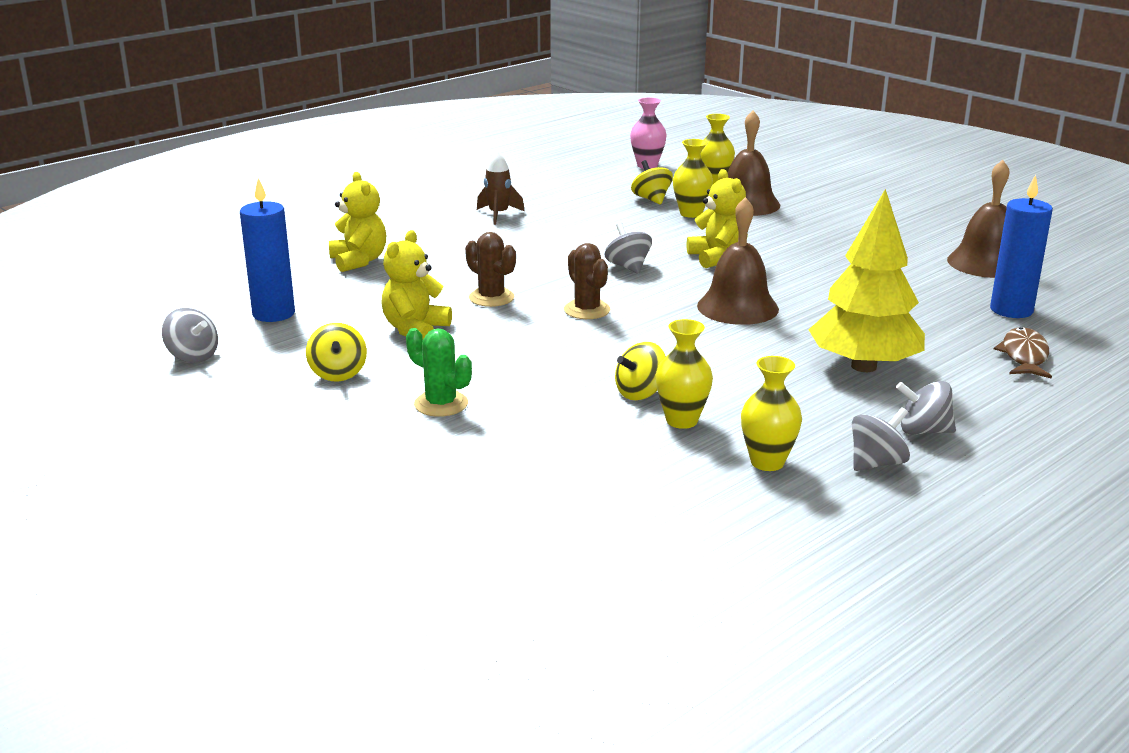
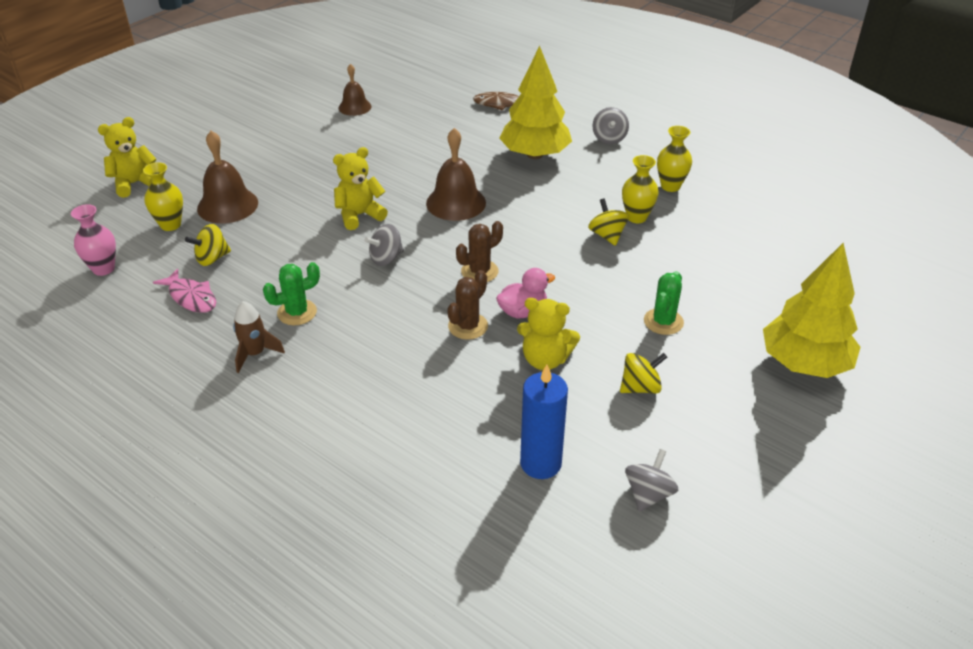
camera: 100 degrees left, 15 degrees up
(304, 487) = (804, 363): none -> yellow tree
(359, 261) = (397, 433): yellow teddy bear -> yellow teddy bear (134, 184)
(502, 326) = (522, 311): none -> pink duck
(551, 229) = (297, 312): none -> green cactus
(592, 193) = (191, 297): none -> pink fish
(640, 393) = (607, 235): yellow spinning top -> yellow spinning top turned 150 degrees counterclockwise
(691, 213) = (252, 233): yellow vase -> none
(876, 463) = (652, 153): grey spinning top -> none
(985, 263) = (355, 107): brown bell -> brown bell, size x0.63
(1011, 310) = (434, 103): blue candle -> none

